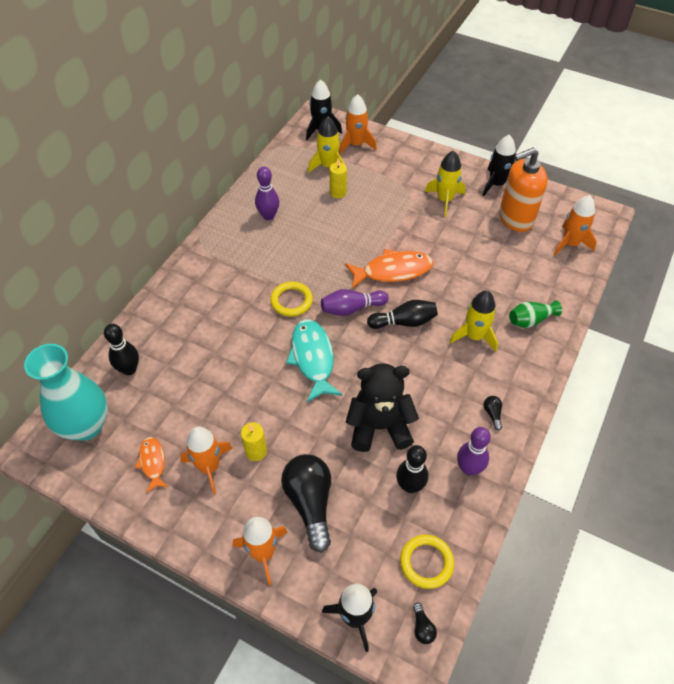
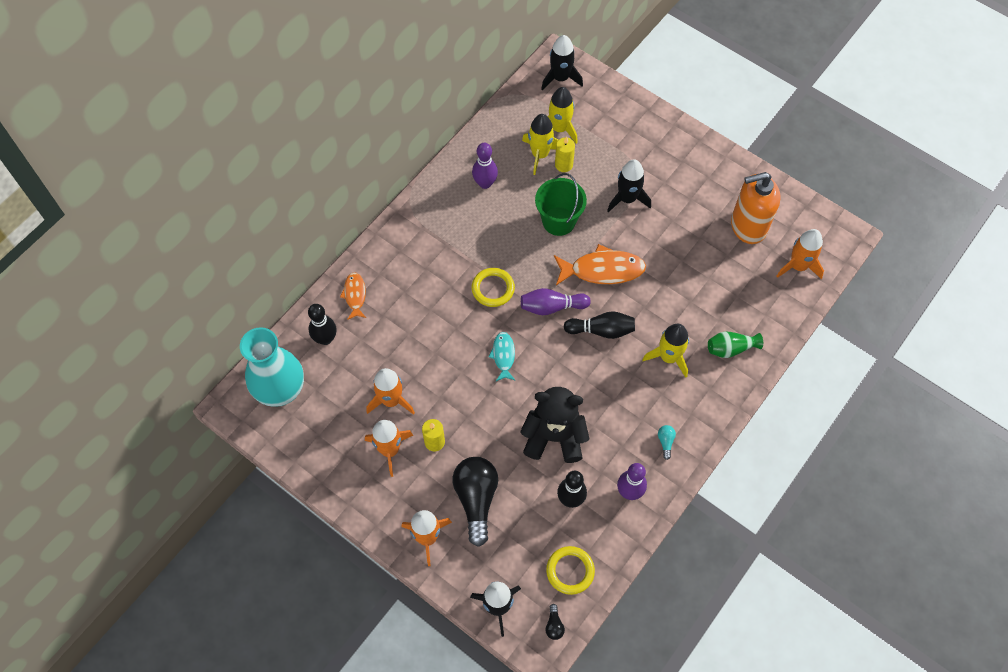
camera: 10 degrees right, 10 degrees up
(152, 462) = (339, 437): orange fish -> orange fish (355, 295)
(313, 358) = (503, 356): turquoise fish -> turquoise fish, size x0.56
(343, 237) = (559, 221): none -> green bucket
(356, 144) = (595, 104): orange rocket -> orange rocket (391, 400)
(445, 200) = (677, 191): yellow rocket -> yellow rocket (540, 154)
(492, 414) = (665, 442): black light bulb -> turquoise light bulb
(496, 184) = (739, 179): black rocket -> black rocket (627, 198)

